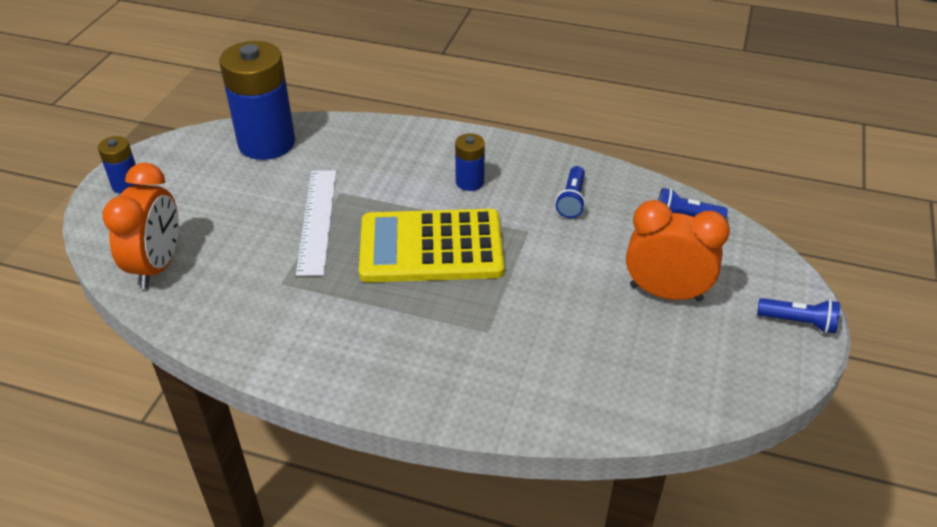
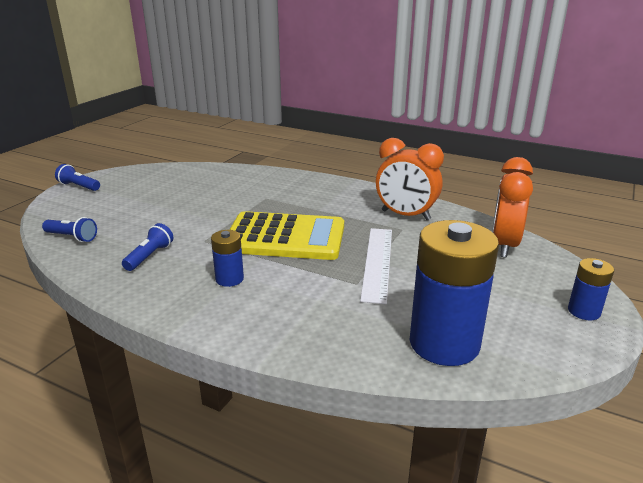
camera: 170 degrees left, 15 degrees down
(665, 293) = (140, 203): orange clock -> orange clock (405, 215)

